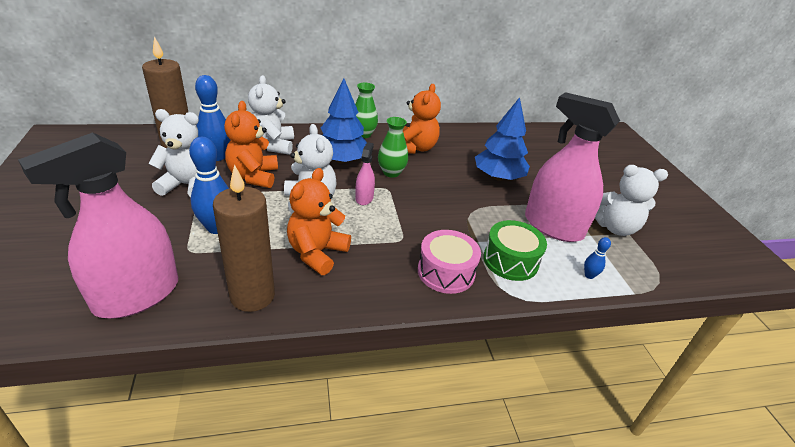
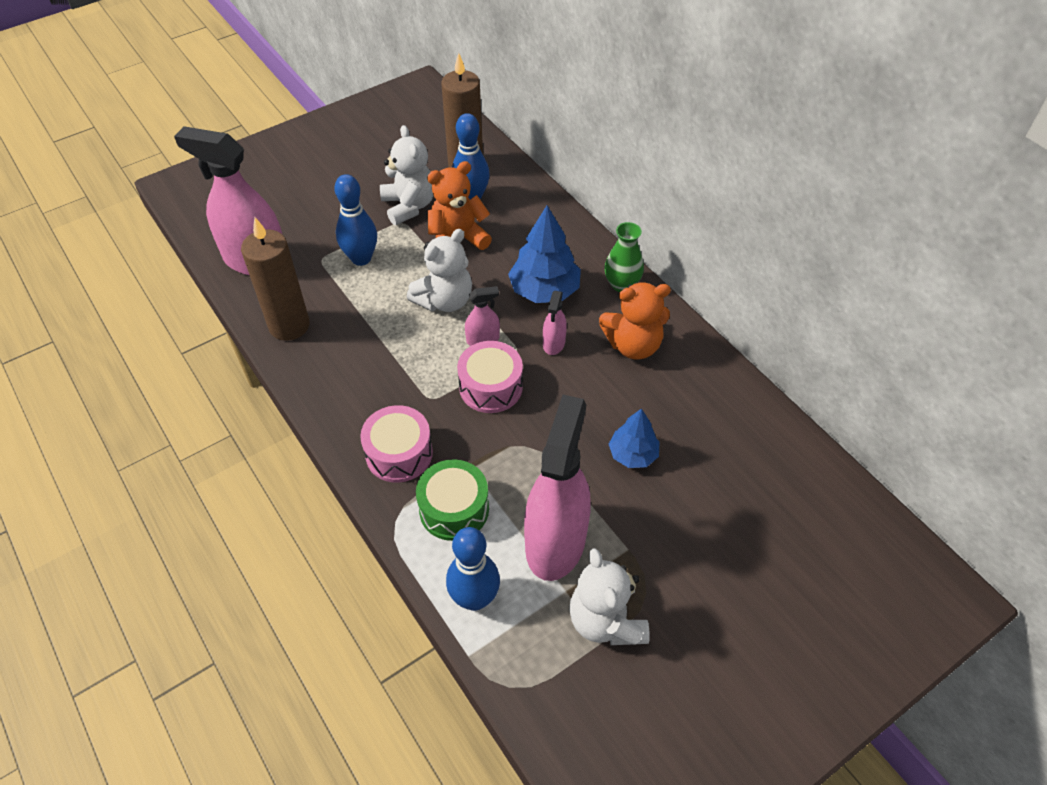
camera: 70 degrees right, 15 degrees up
(272, 145) = (527, 224): white teddy bear -> none
(317, 253) = (368, 341): orange teddy bear -> none
(391, 172) = (554, 343): green vase -> pink spray bottle
(410, 209) = (491, 387): none -> pink drum
(498, 177) = (633, 454): blue tree -> blue tree, size x0.62
(589, 275) = (474, 598): blue bowling pin -> blue bowling pin, size x2.08

